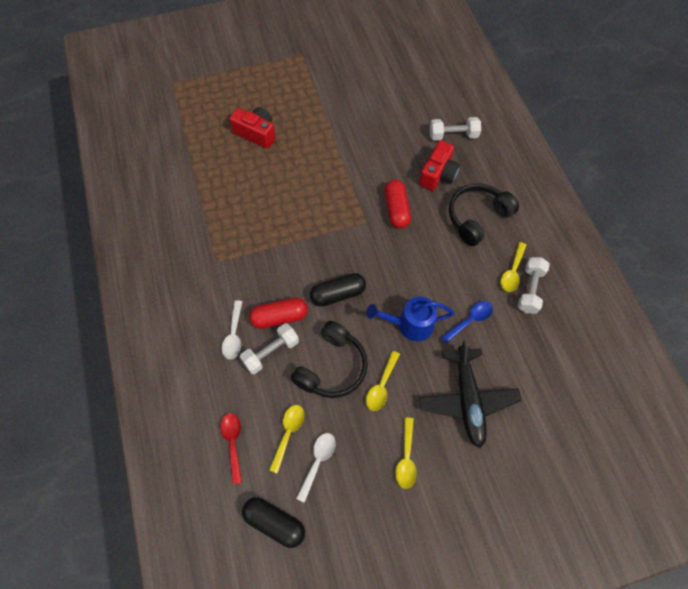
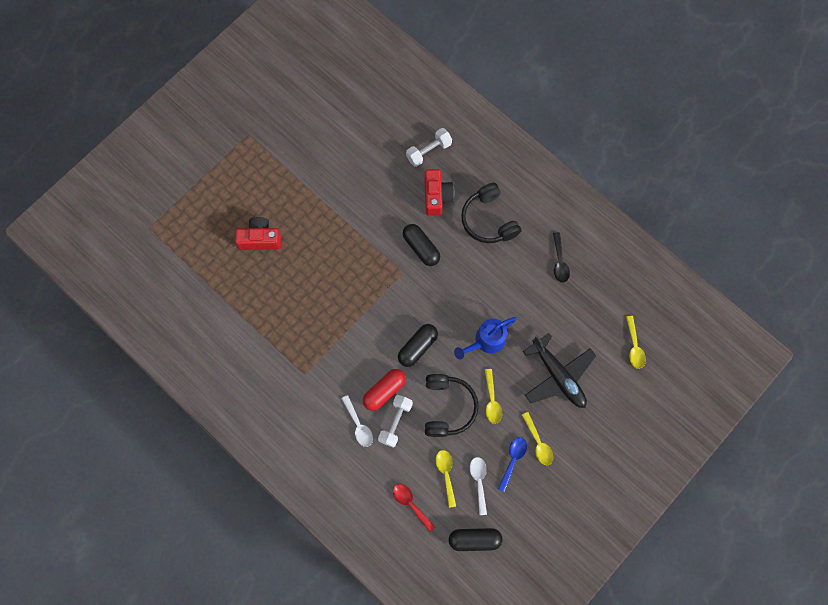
camera: 30 degrees left, 10 degrees up
(396, 209) = (421, 248): red capsule -> black capsule
(470, 320) = (528, 312): blue spoon -> blue spoon (513, 460)
(477, 217) = (488, 220): black headphones -> black headphones turned 45 degrees counterclockwise
(512, 272) = (539, 254): yellow spoon -> yellow spoon (634, 346)
(530, 290) = (559, 262): white dumbbell -> black spoon

